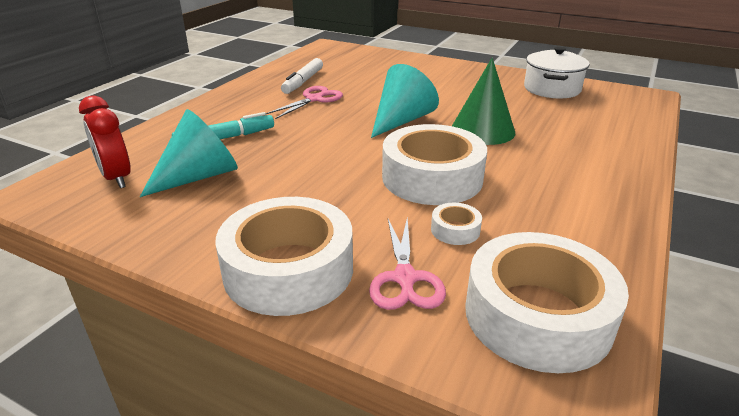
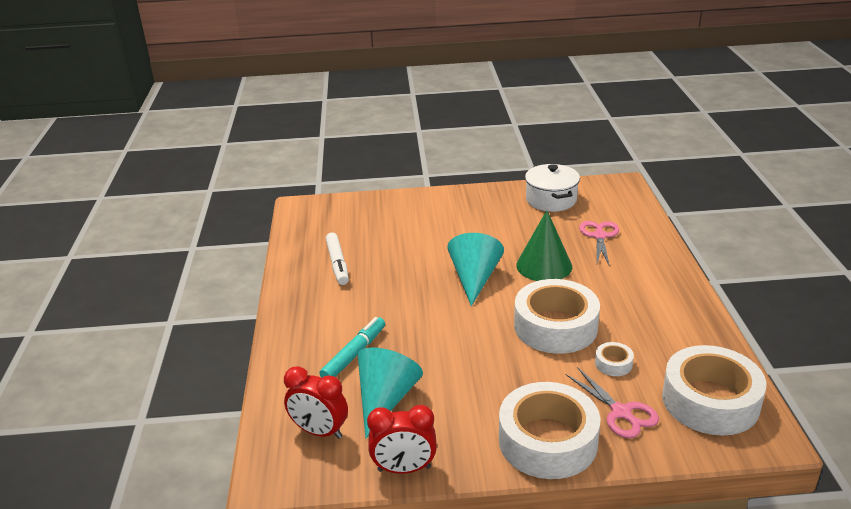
camera: 30 degrees left, 0 degrees up
(130, 233) = (404, 469): none -> red clock
(314, 99) = (374, 281): pink scissors -> pink scissors (599, 236)

